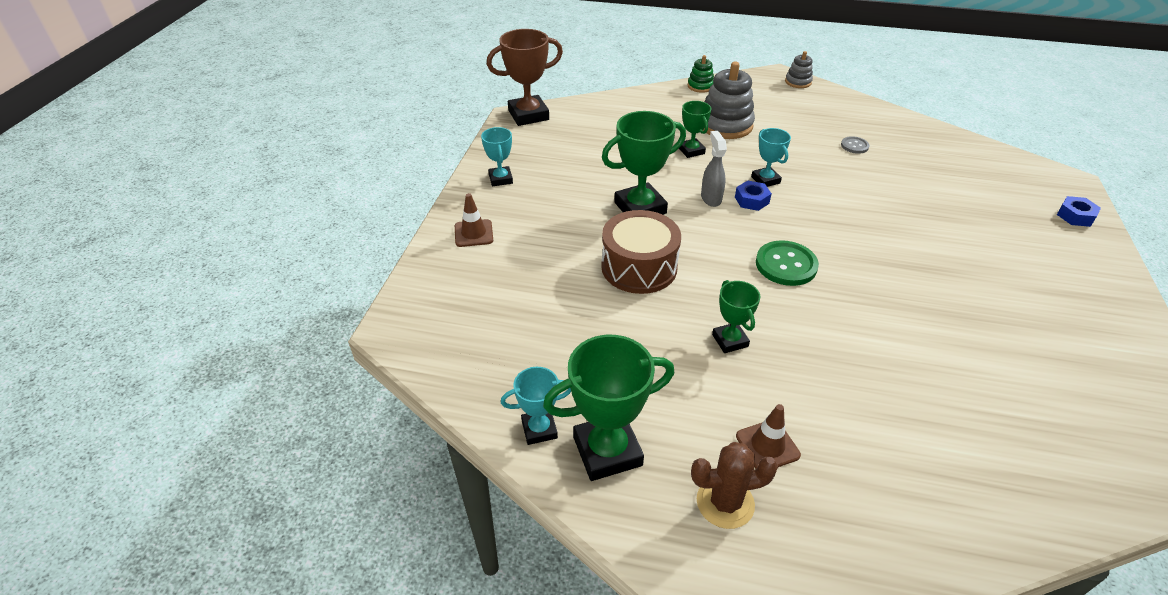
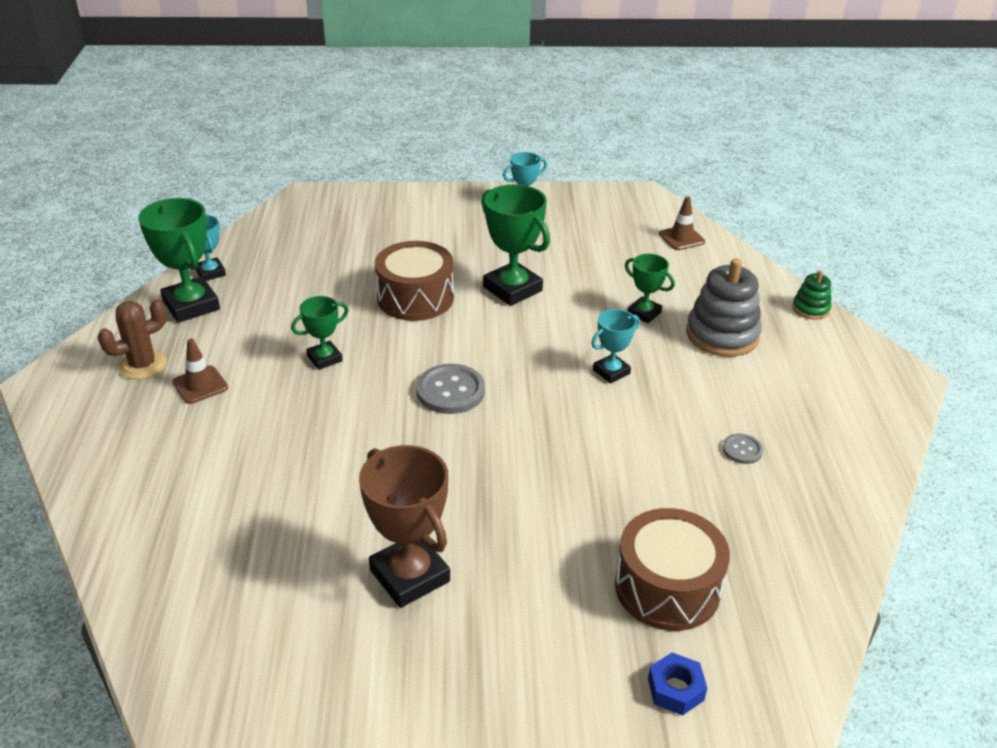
camera: 75 degrees right, 5 degrees down
(473, 233) = (434, 206): brown traffic cone -> brown traffic cone (681, 238)
(528, 115) = (651, 202): brown trophy -> brown trophy (409, 576)
(691, 151) = (644, 313): green trophy -> green trophy turned 75 degrees clockwise
(711, 198) = (552, 333): grey spray bottle -> none
(725, 503) = (143, 365): brown cactus -> brown cactus turned 75 degrees clockwise
(751, 200) = (563, 363): blue nut -> none
(786, 265) = (450, 391): green button -> grey button
(798, 82) = (896, 395): grey stacking toy -> none
(991, 202) = (667, 587): none -> brown drum

